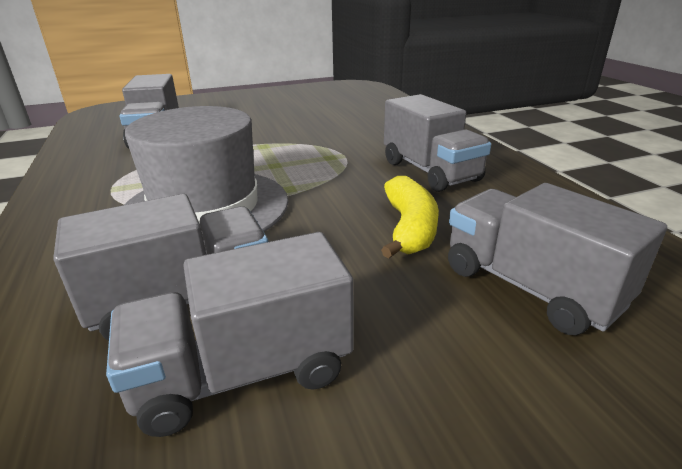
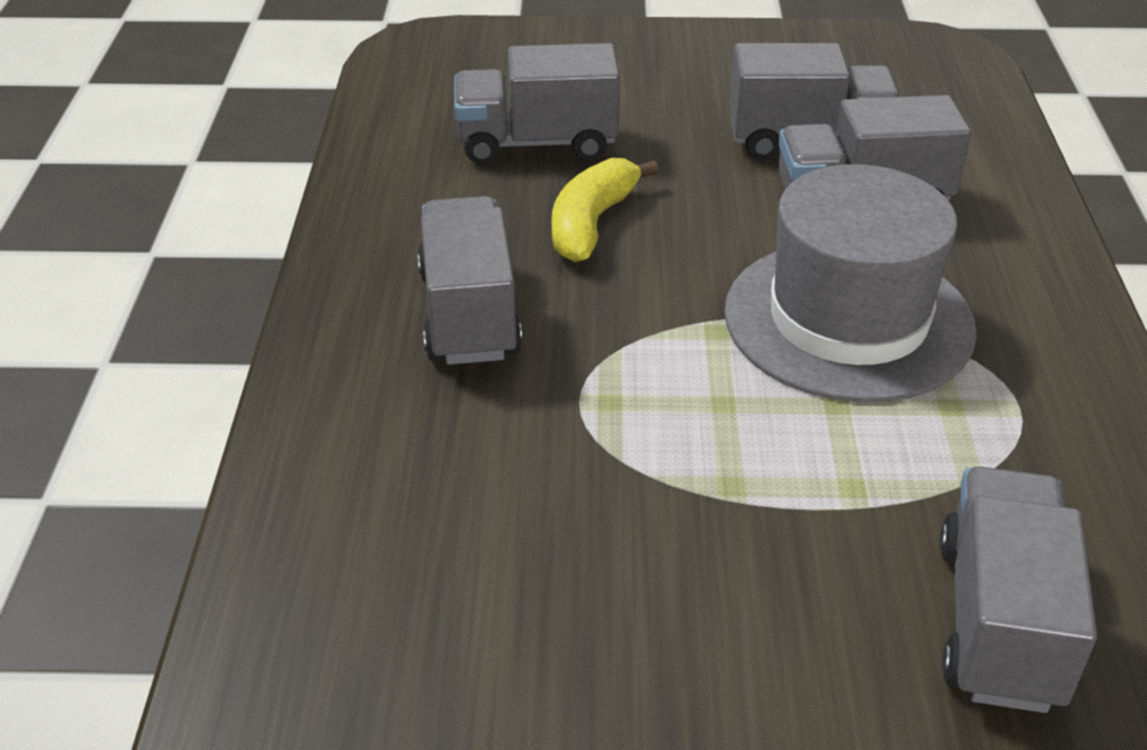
camera: 160 degrees left, 10 degrees up
(529, 287) = (536, 143): grey truck -> grey truck turned 105 degrees clockwise

